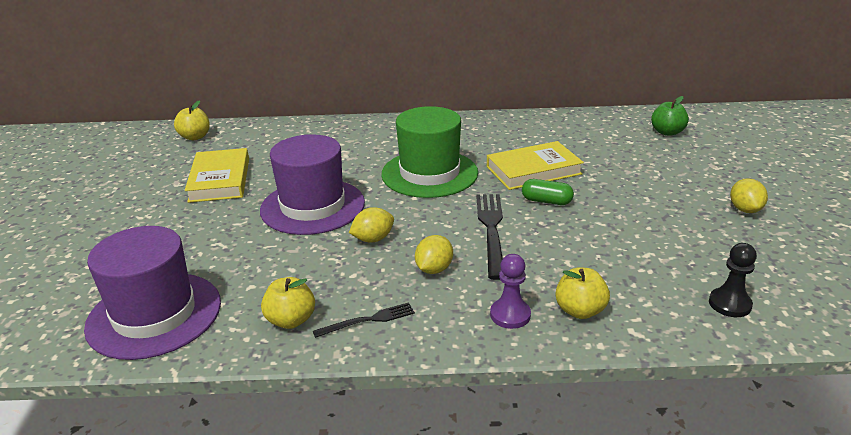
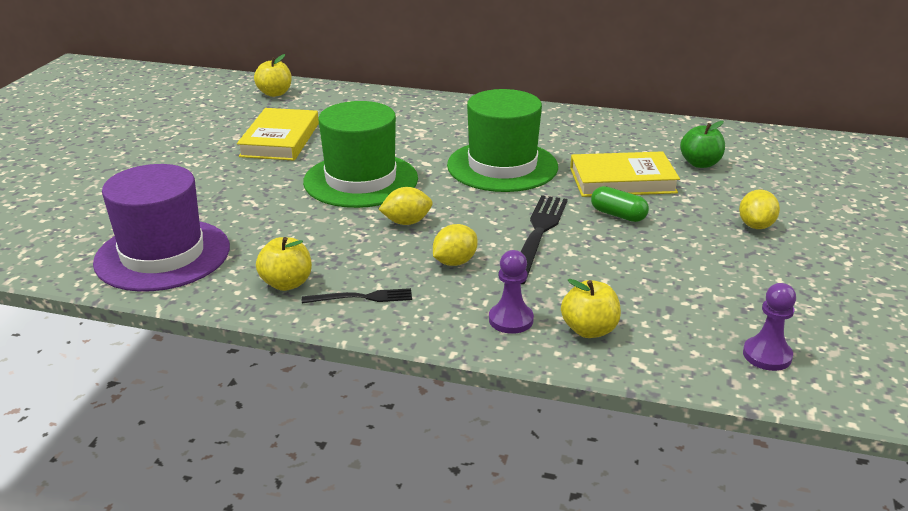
camera: 15 degrees right, 0 degrees up
(312, 206) = (361, 180): purple hat -> green hat
(667, 132) = (813, 162): green apple -> green apple (700, 164)
(729, 304) = (767, 355): black pawn -> purple pawn
(745, 209) = (854, 262): yellow lemon -> yellow lemon (755, 225)

